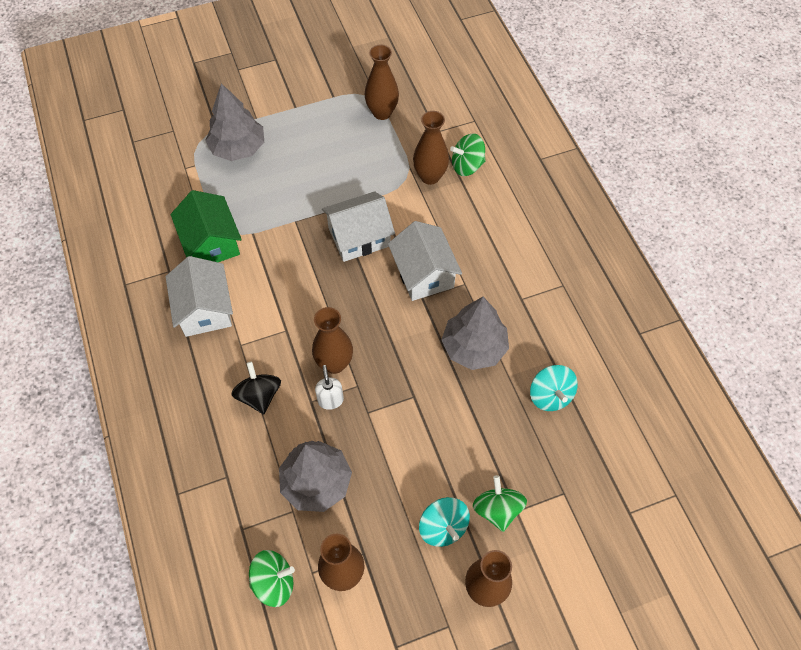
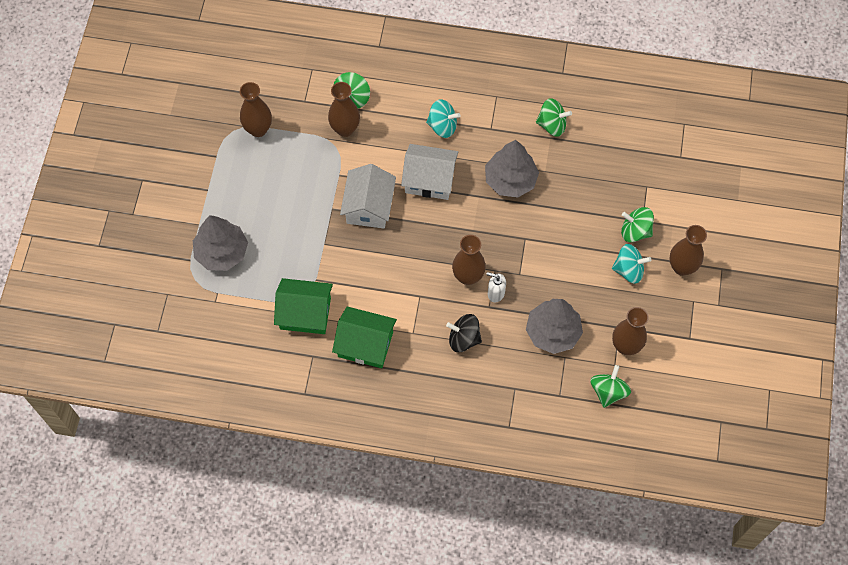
camera: 60 degrees left, 5 degrees up
(205, 309) = (365, 344): white house -> green house
(550, 396) = (575, 154): turquoise spinning top -> turquoise spinning top (442, 126)
(569, 354) = (552, 125): none -> green spinning top

